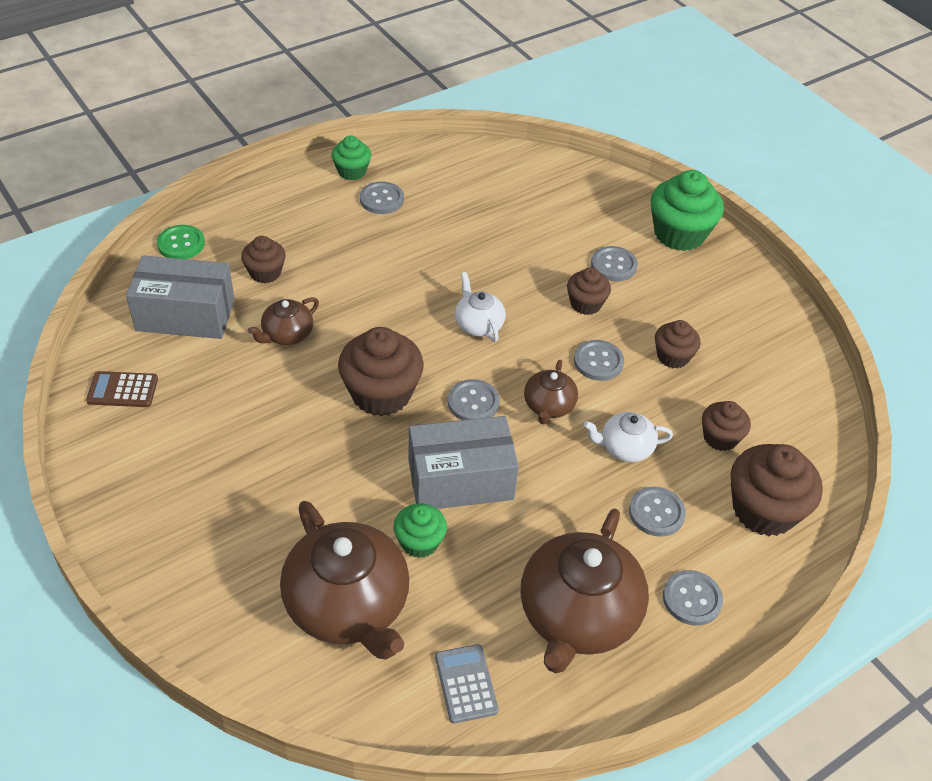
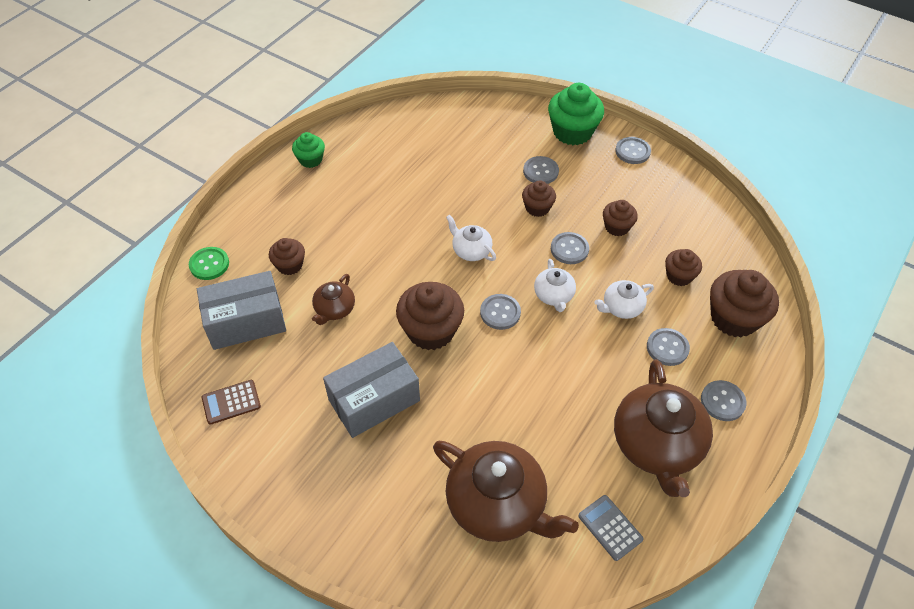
camera: 20 degrees left, 5 degrees up
(381, 199) = (346, 175): grey button -> grey button (632, 151)
(419, 542) = (520, 435): green cupcake -> none
(460, 480) = (523, 375): grey box -> grey box (374, 400)
(548, 406) = (553, 295): brown teapot -> white teapot

